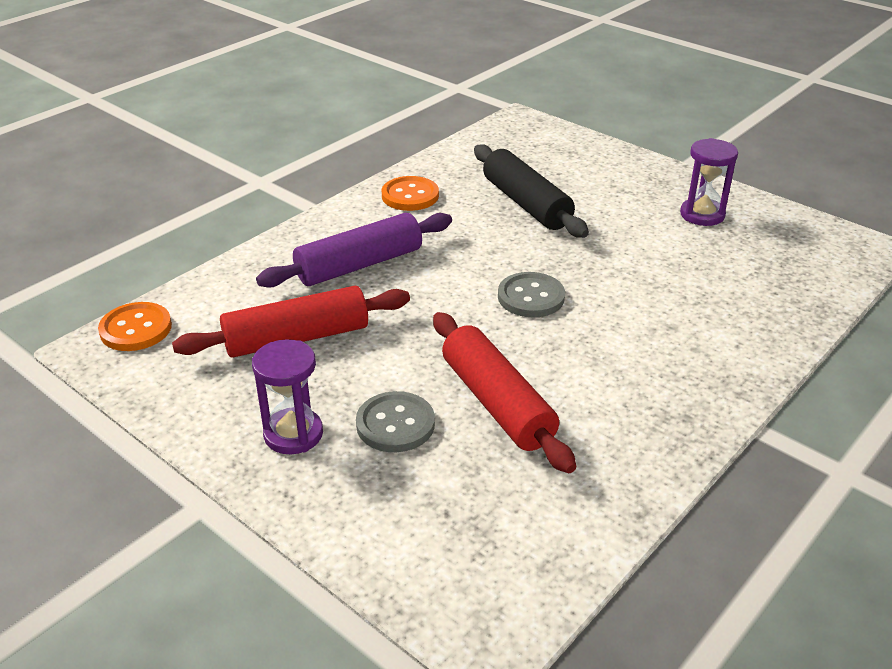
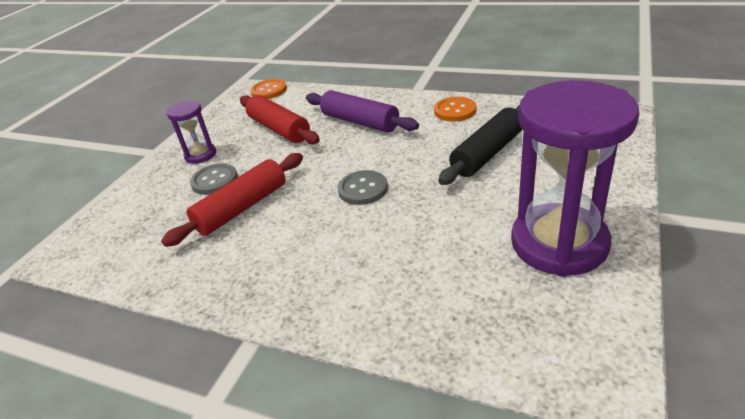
camera: 75 degrees right, 0 degrees up
(702, 215) = (559, 243): purple hourglass -> purple hourglass, size x2.07

